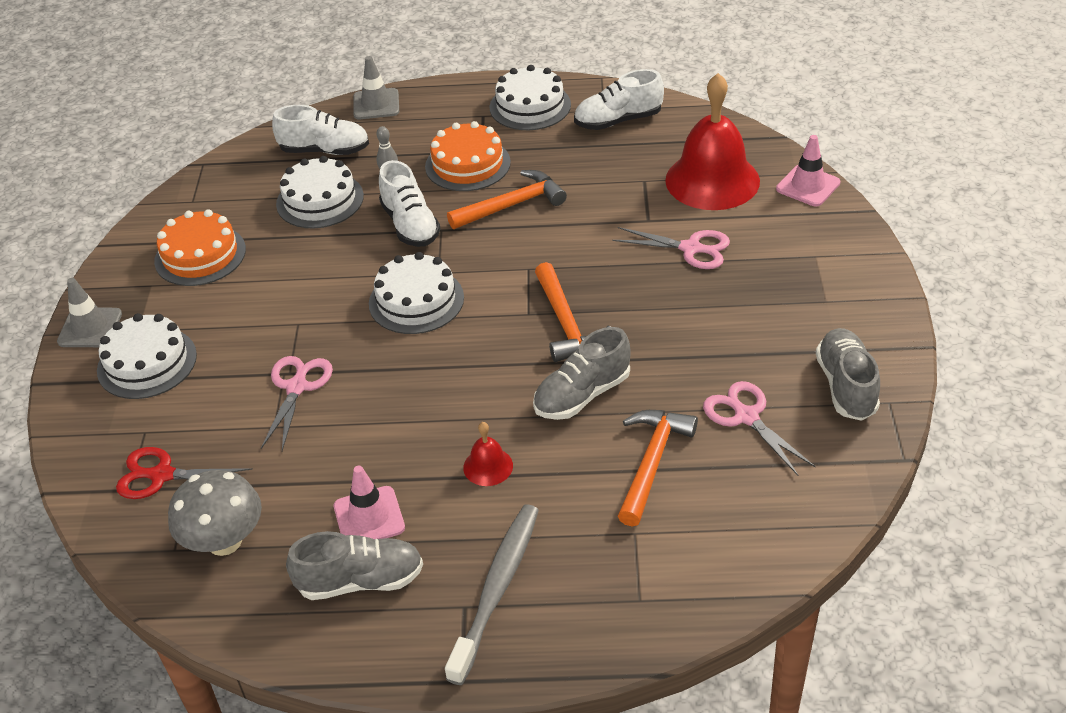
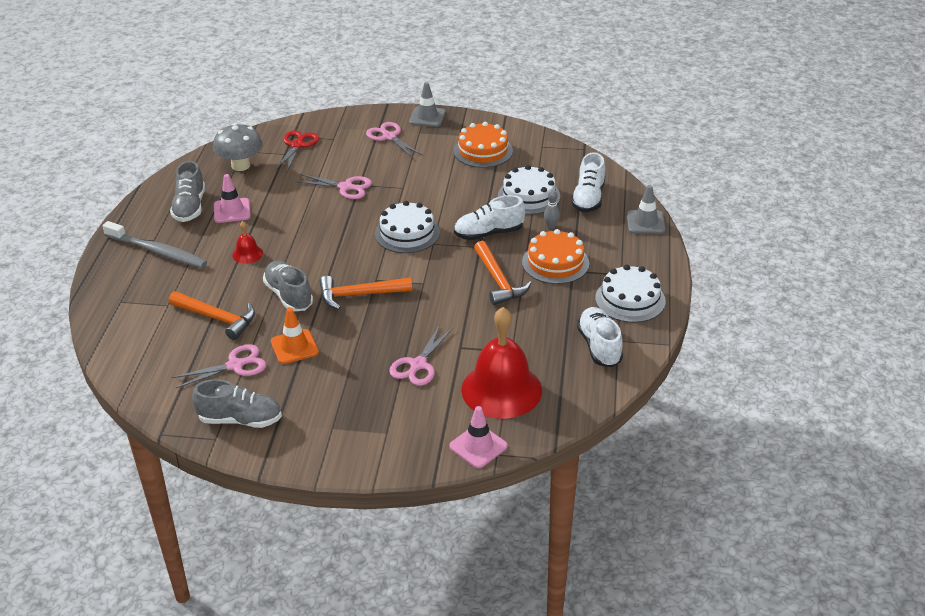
camera: 95 degrees right, 5 degrees down
(147, 363) = (389, 137): white cake -> pink scissors
(690, 365) = (294, 347): none -> orange traffic cone

